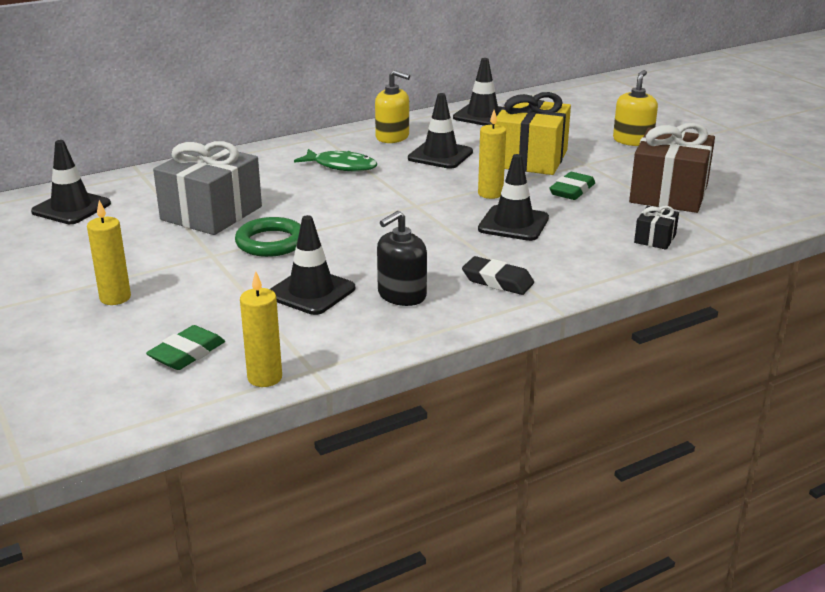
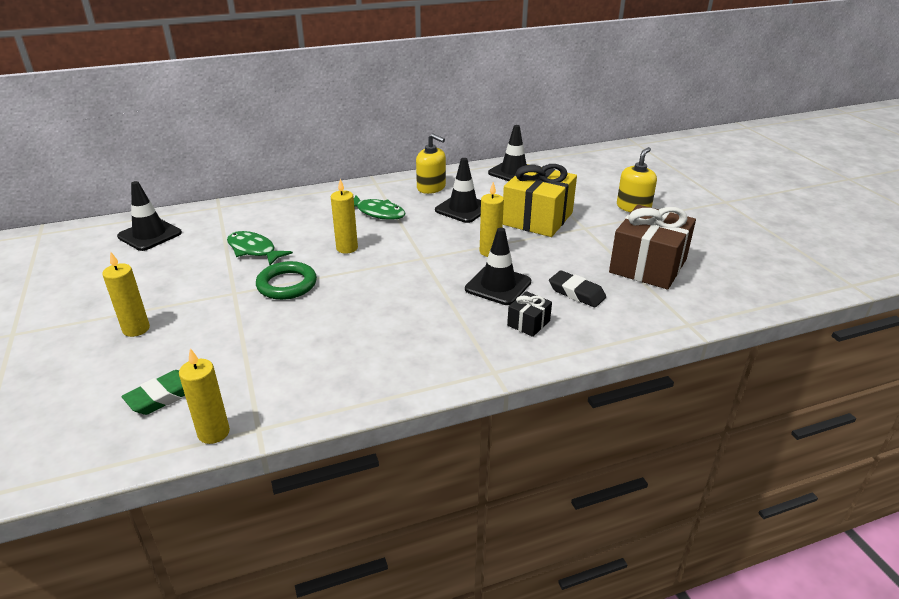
camera: 10 degrees right, 5 degrees up
(211, 213) = (254, 250): grey gift -> green fish
(311, 292) = (296, 341): black traffic cone -> none
(323, 203) = (347, 248): none -> yellow candle
(401, 295) = (371, 353): black soap dispenser -> none
(497, 281) = (460, 347): black eraser -> black eraser (576, 293)
(572, 191) = (562, 255): green eraser -> none
(655, 239) = (619, 315): black gift -> black gift (528, 323)

